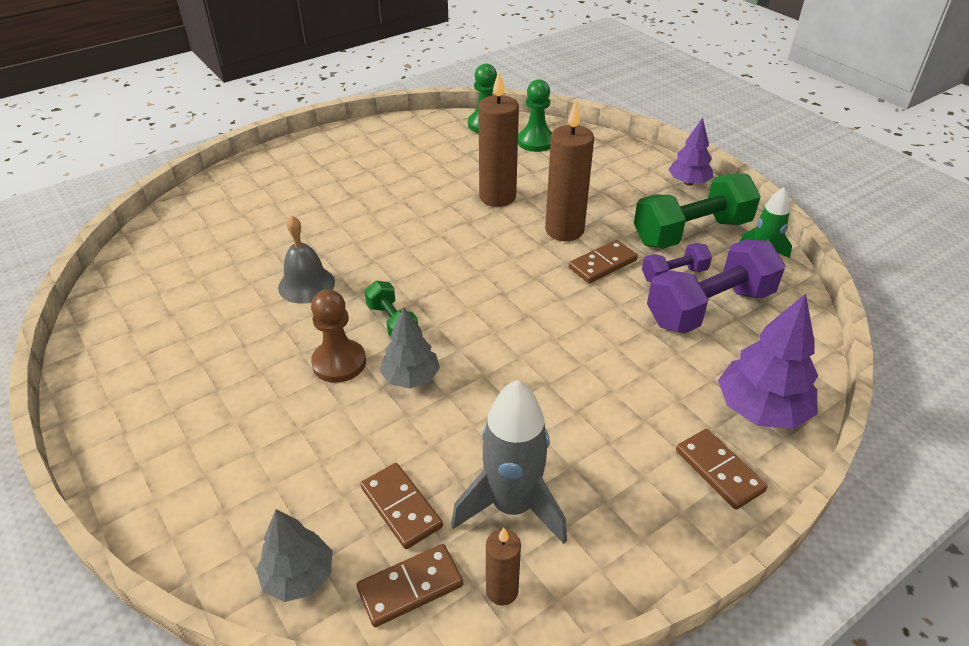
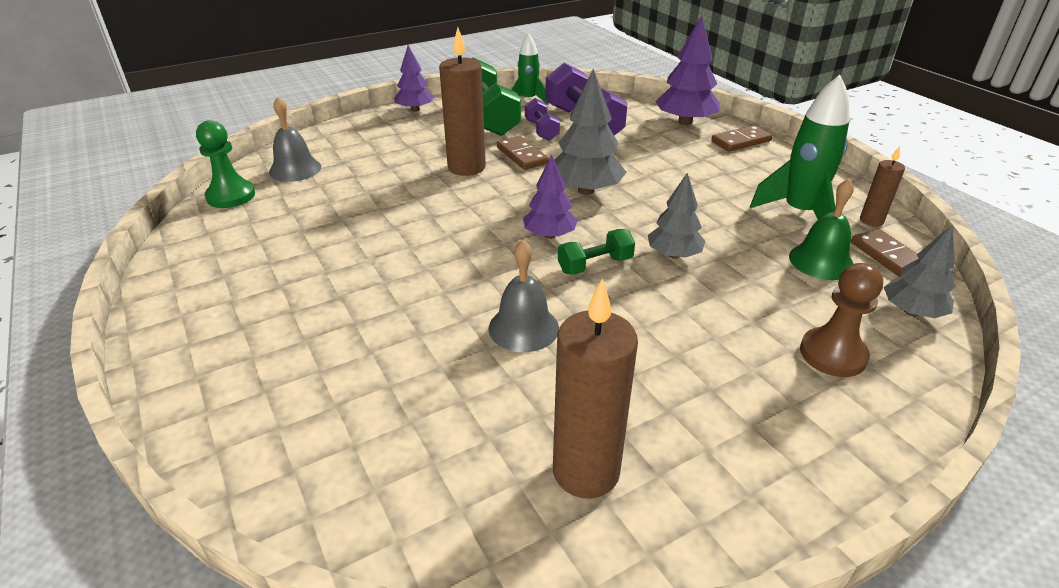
camera: 85 degrees left, 5 degrees down
(339, 362) = (657, 298): brown pawn -> brown pawn (832, 354)
(401, 507) = (821, 261): brown domino -> green bell
(441, 292) = (549, 235): none -> purple tree
(497, 197) = (393, 197): brown candle -> brown candle (585, 471)
(512, 506) = (799, 213): grey rocket -> green rocket
(534, 313) = (586, 190): none -> grey tree
(536, 142) = (295, 169): green pawn -> grey bell

